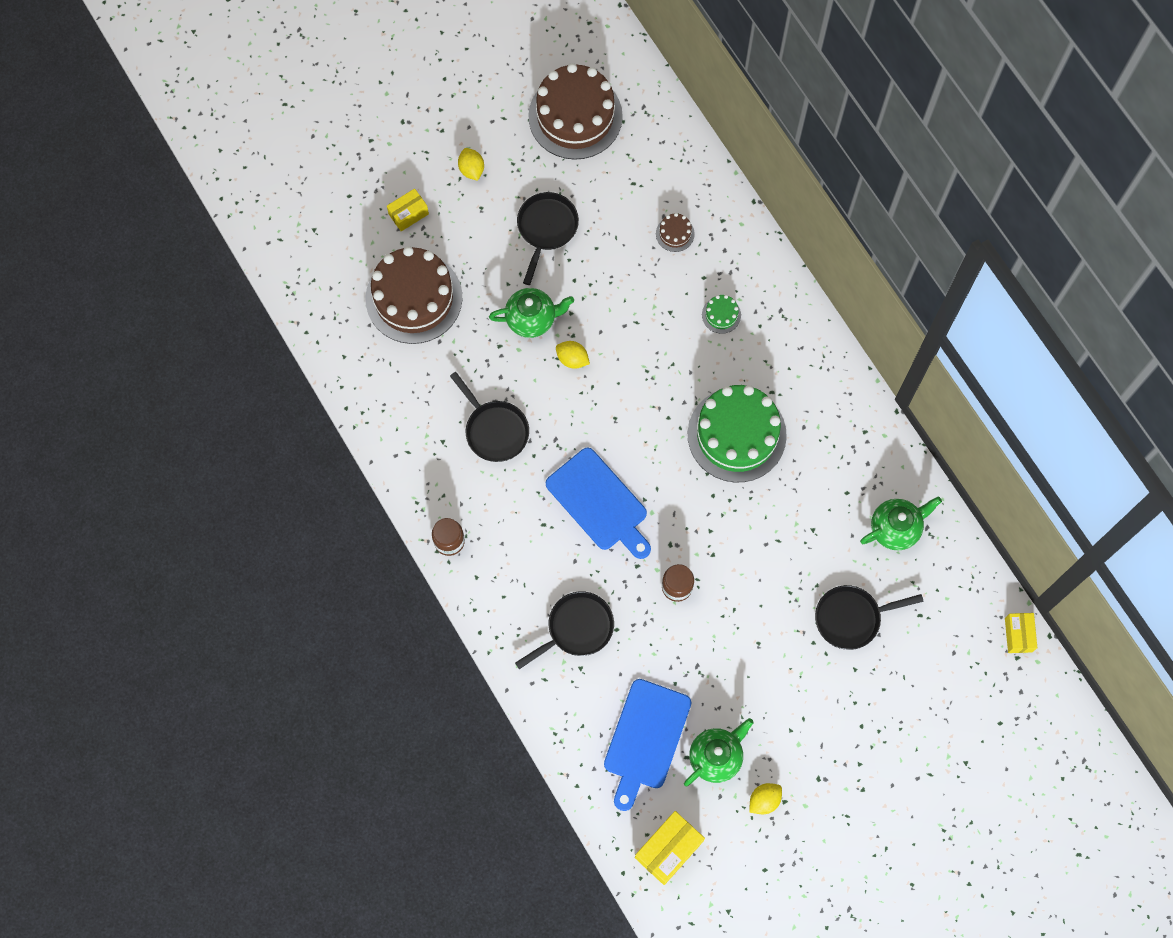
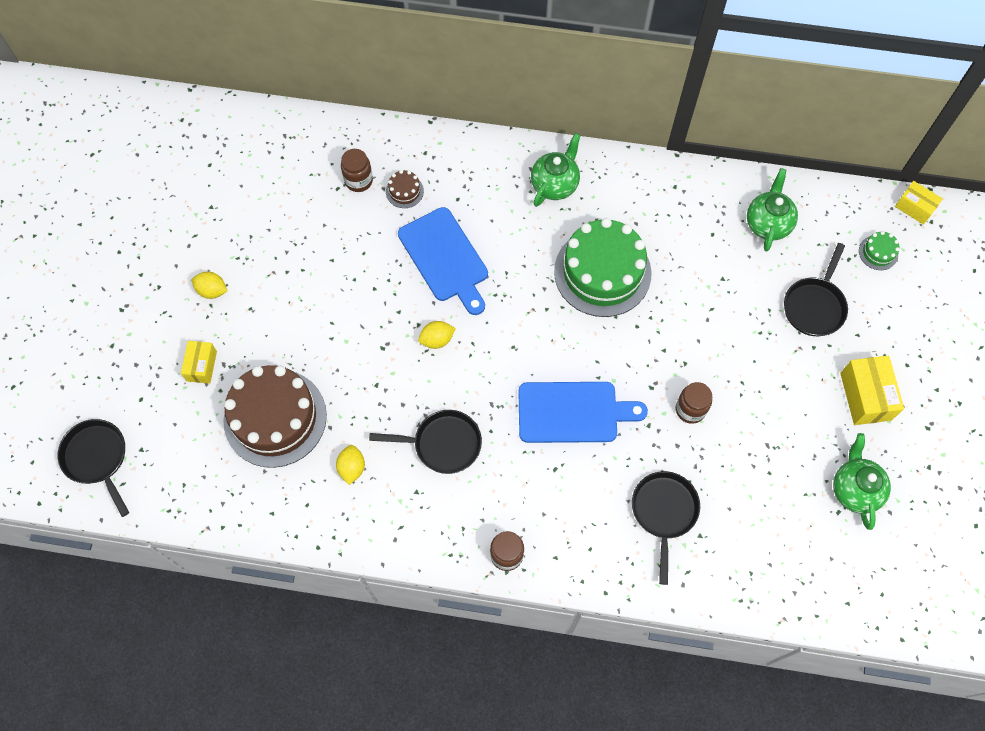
camera: 50 degrees left, 5 degrees down
(532, 319) = (377, 343): green teapot -> green teapot (555, 184)
(546, 228) = (313, 275): black pan -> black pan (97, 458)
(575, 116) = (245, 185): brown cake -> none
(645, 738) = (799, 531): blue cutting board -> blue cutting board (445, 258)
(653, 193) = (358, 180): none -> brown jar
(668, 849) = (907, 587): yellow box -> yellow box (865, 396)
(721, 315) = (498, 210): green cake -> green cake (878, 252)
(764, 800) = (917, 481): yellow lemon -> yellow lemon (352, 468)

